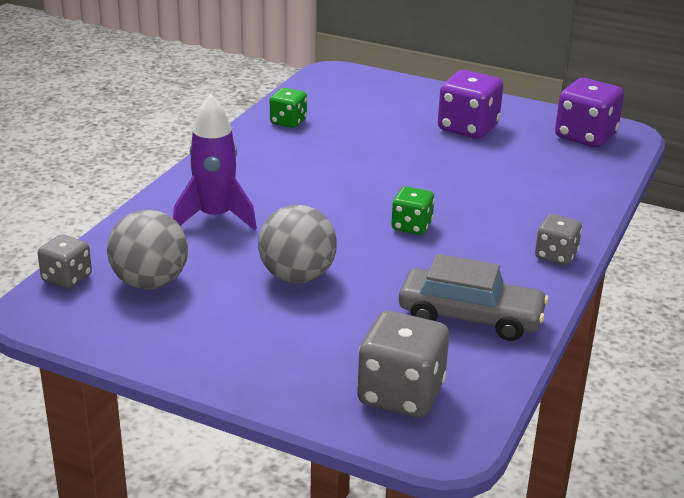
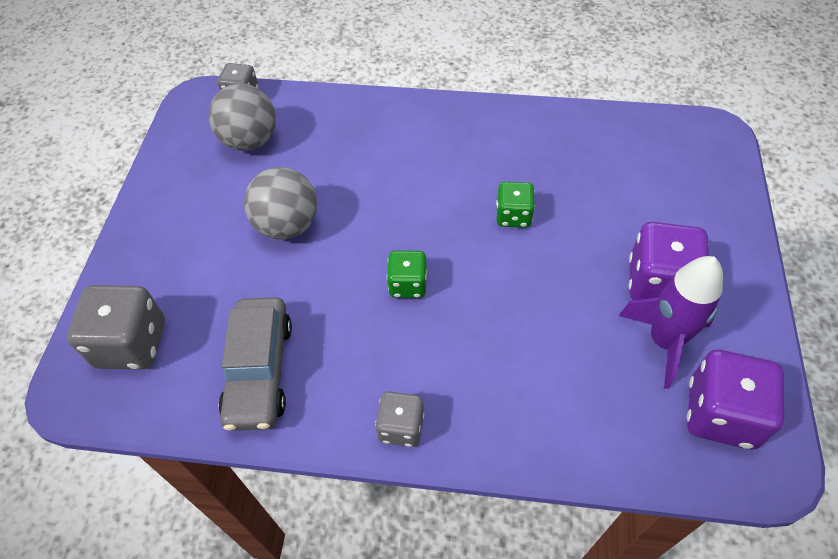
camera: 75 degrees right, 25 degrees up
(215, 217) = (363, 144): purple rocket -> purple rocket (664, 341)
(288, 122) = (570, 133): green dice -> green dice (513, 216)

